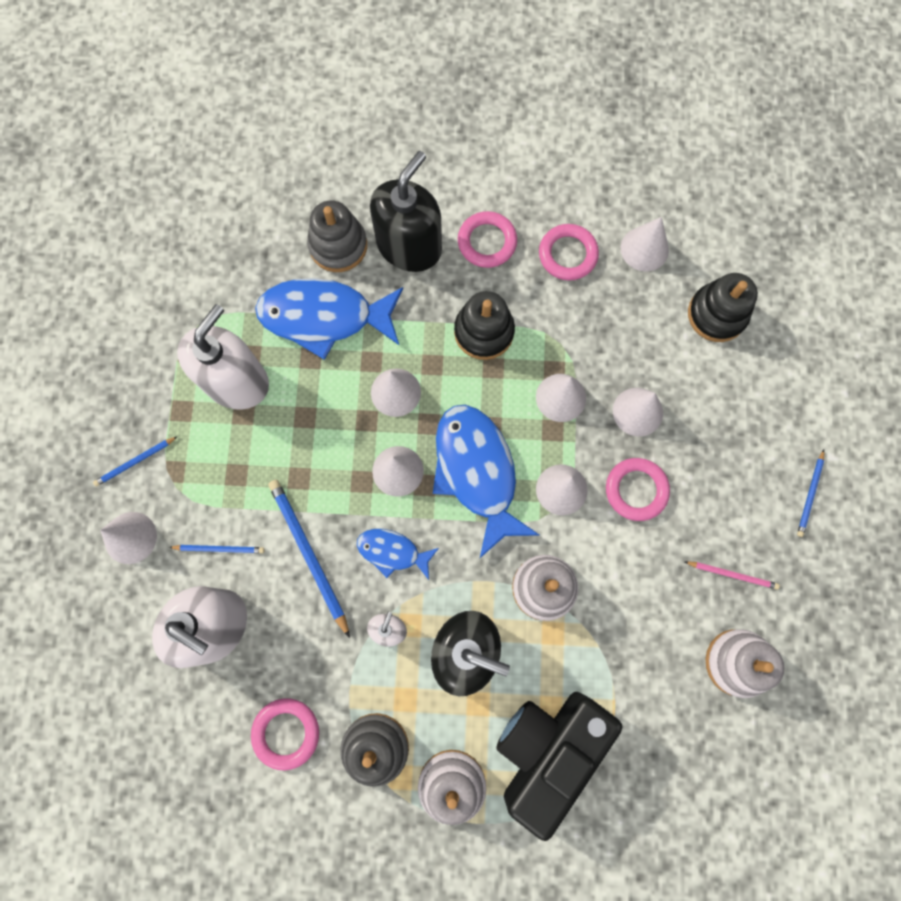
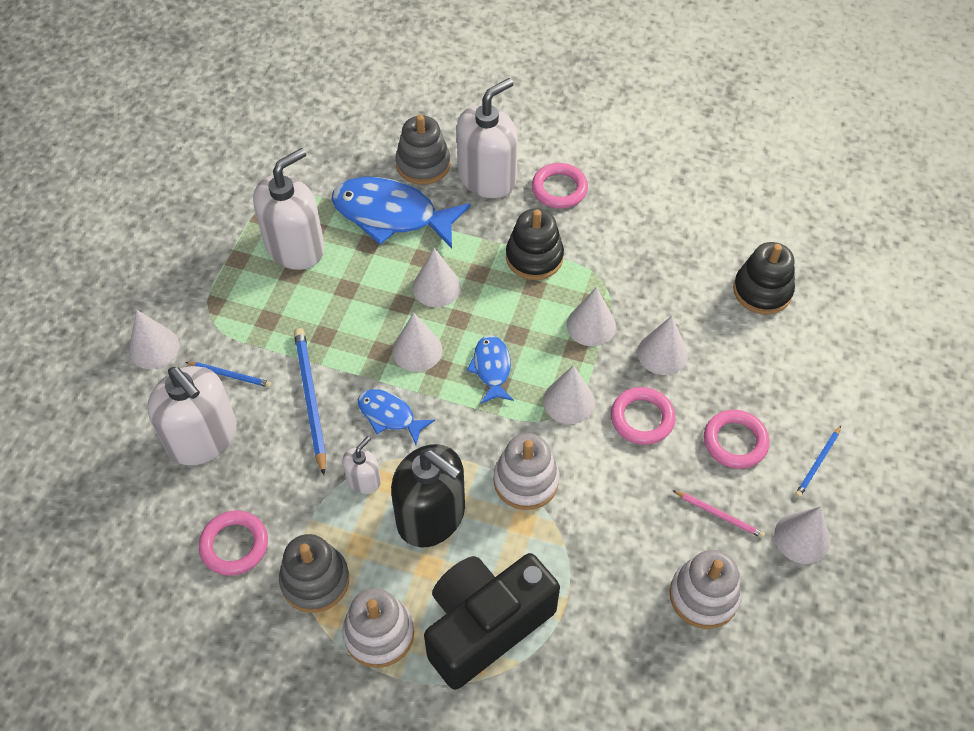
camera: 15 degrees right, 20 degrees down
(135, 462) = (181, 289): blue pencil -> none
(409, 246) = (487, 177): black soap dispenser -> white soap dispenser
(477, 472) = (491, 368): blue fish -> blue fish, size x0.52
(567, 254) = (631, 214): pink ring -> pink ring (735, 442)
(644, 249) = (706, 224): white cone -> white cone (802, 537)

